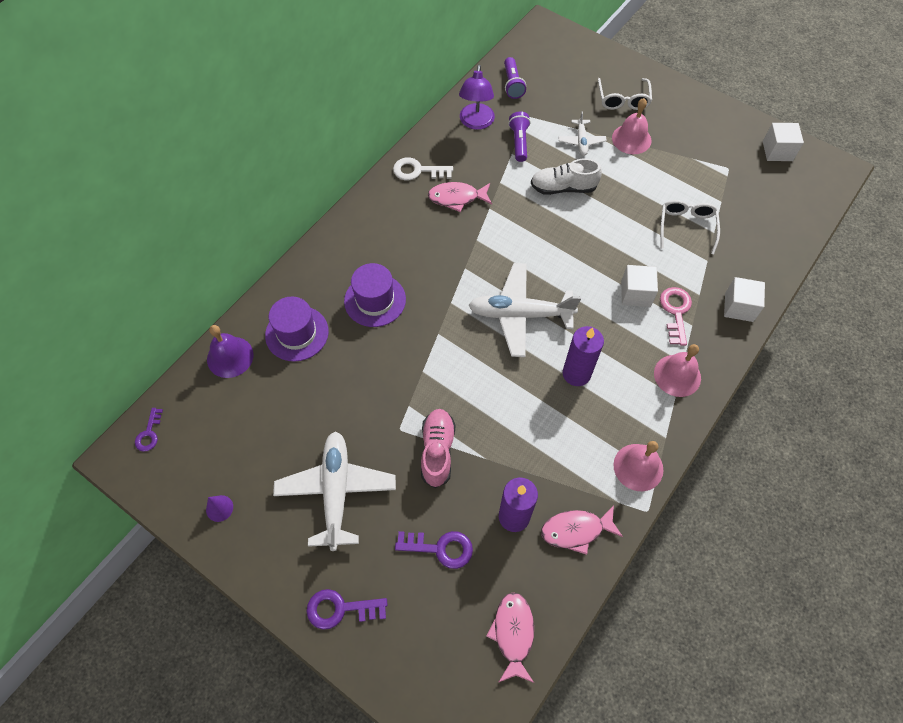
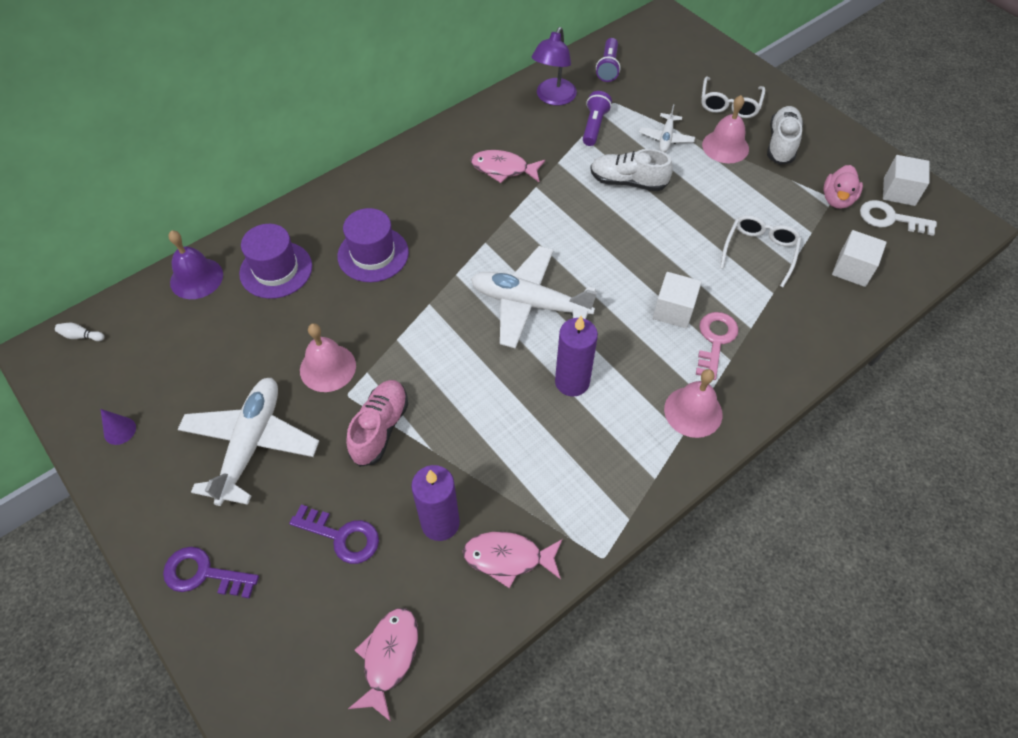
camera: 15 degrees right, 5 degrees down
(149, 433) = (81, 336): purple key -> white bowling pin
(418, 171) = (471, 134): white key -> white key (890, 218)
(638, 467) = (609, 504): pink bell -> pink bell (328, 368)
(675, 127) = (781, 144): none -> white shoe
(732, 168) = (837, 199): none -> pink duck
(739, 307) = (795, 352): white cube -> white cube (852, 269)

